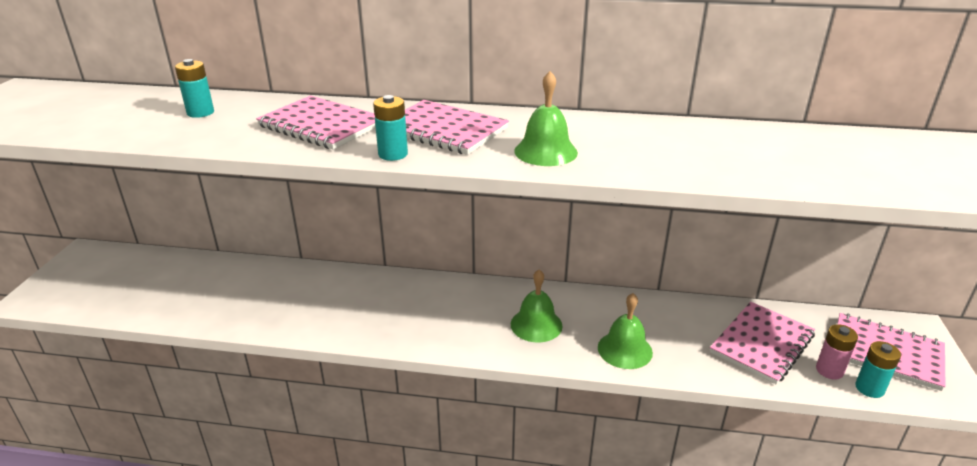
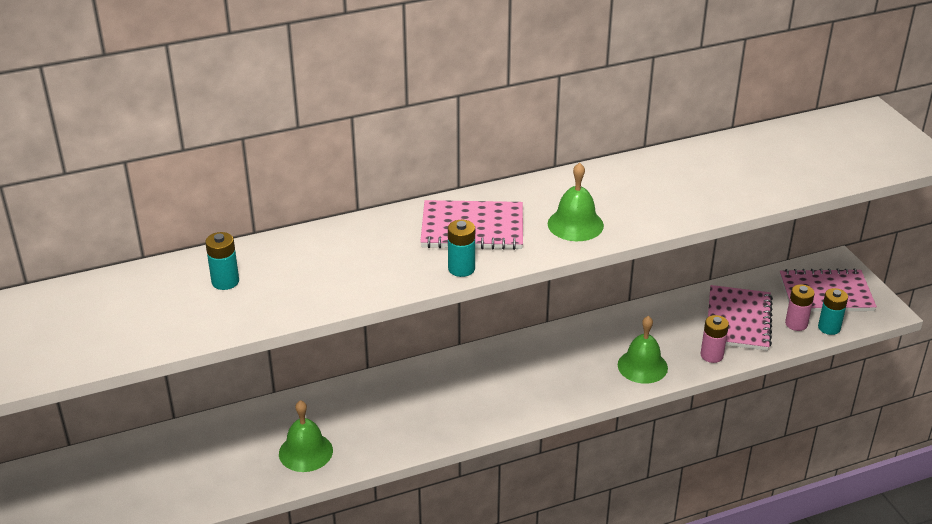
camera: 30 degrees left, 5 degrees up
(321, 125) = (361, 258): pink notebook -> none
(536, 325) = (556, 372): green bell -> green bell (305, 452)
(707, 366) = (711, 355): none -> pink battery

